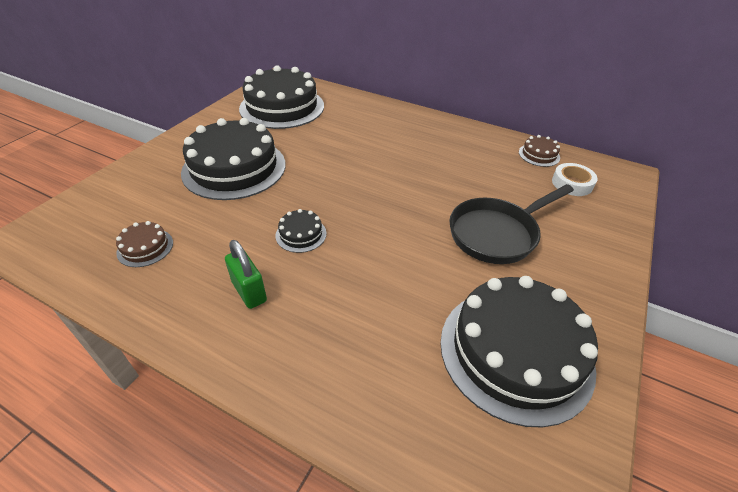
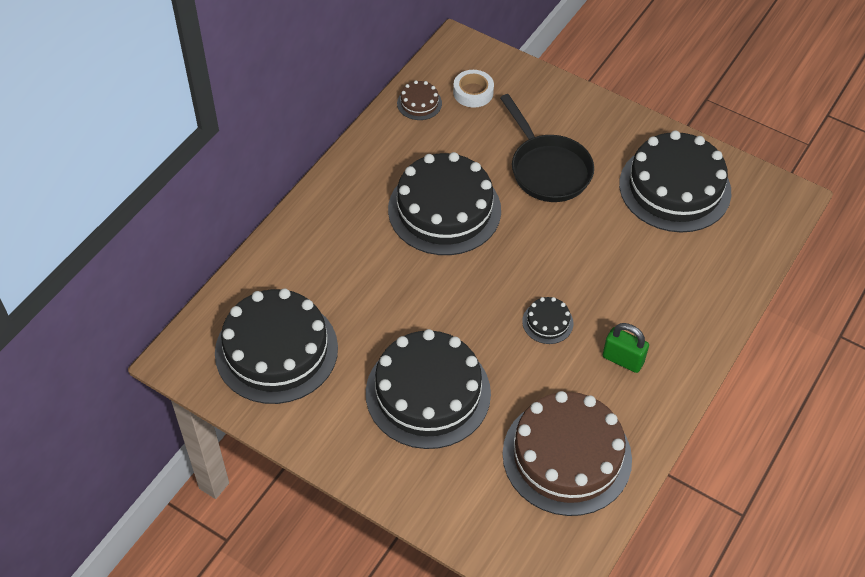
camera: 85 degrees left, 10 degrees up
(145, 247) = (567, 456): brown cake -> brown cake, size x2.36
(249, 292) = (623, 359): green padlock -> green padlock turned 60 degrees clockwise
(423, 171) = (444, 209): none -> black cake

